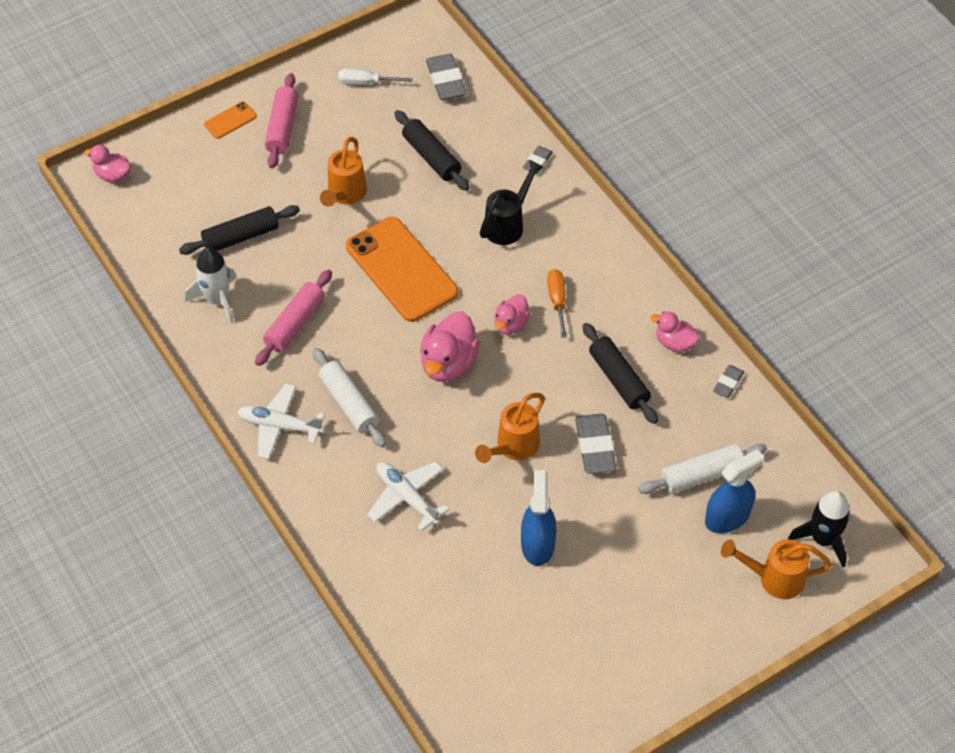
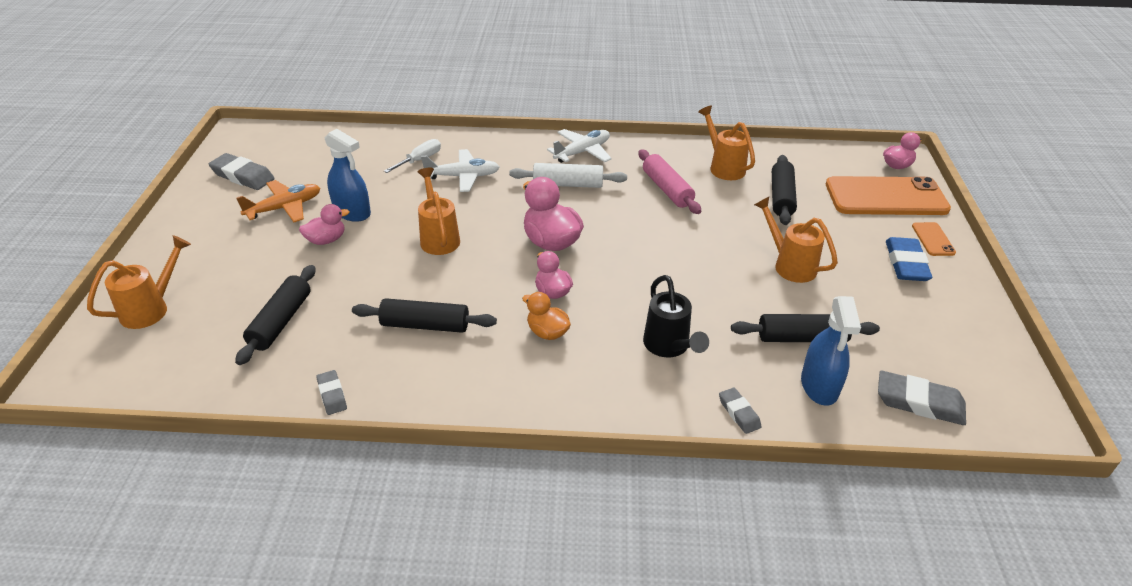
camera: 125 degrees right, 15 degrees down
(217, 300) = (723, 167): white rocket -> orange watering can
(282, 127) = (906, 264): pink rolling pin -> blue eraser
(366, 83) = (946, 340): white screwdriver -> white screwdriver (420, 160)
(401, 269) = (673, 259): orange phone -> orange phone (886, 197)
(557, 301) = (547, 332): orange screwdriver -> orange duck
(580, 606) = (284, 208): none -> orange plane
(595, 447) = (384, 277): grey eraser -> grey eraser (243, 176)
(674, 343) = (416, 384): pink duck -> pink duck (326, 240)
(701, 475) = (281, 322): white rolling pin -> black rolling pin
(727, 517) = (229, 314): blue spray bottle -> blue spray bottle (819, 386)
(823, 539) = (128, 358): black rocket -> none

